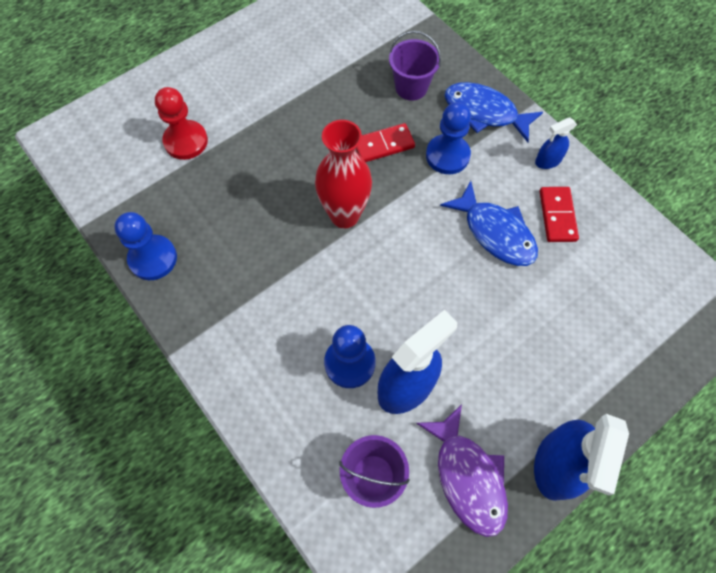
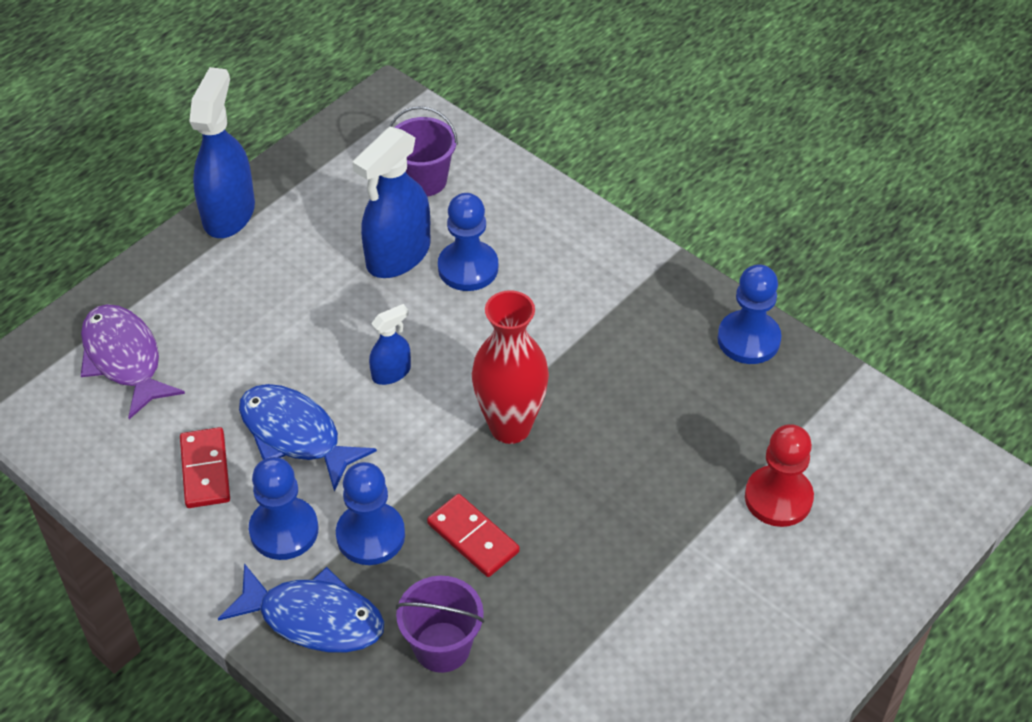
camera: 170 degrees right, 15 degrees down
(383, 145) = (473, 538): red domino -> red domino turned 75 degrees clockwise
(468, 477) = (324, 192): purple fish -> purple fish (124, 359)
(503, 167) = (284, 530): none -> blue pawn
(548, 161) = (213, 550): blue spray bottle -> blue spray bottle (391, 372)

